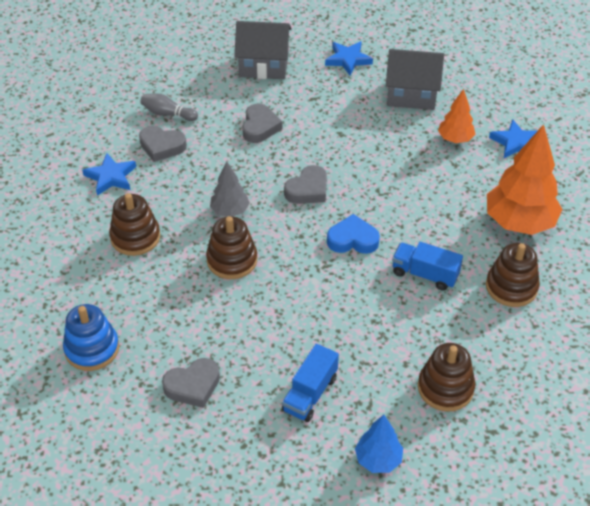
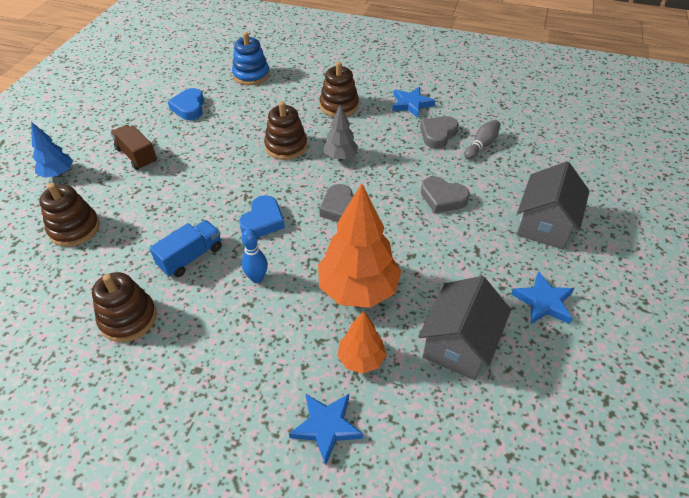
camera: 110 degrees right, 0 degrees up
(193, 386) = (189, 108): grey heart -> blue heart
(310, 394) = (137, 156): blue truck -> brown truck
(420, 220) = (257, 278): none -> blue bowling pin
(519, 223) = (200, 366): orange tree -> orange tree (358, 289)

